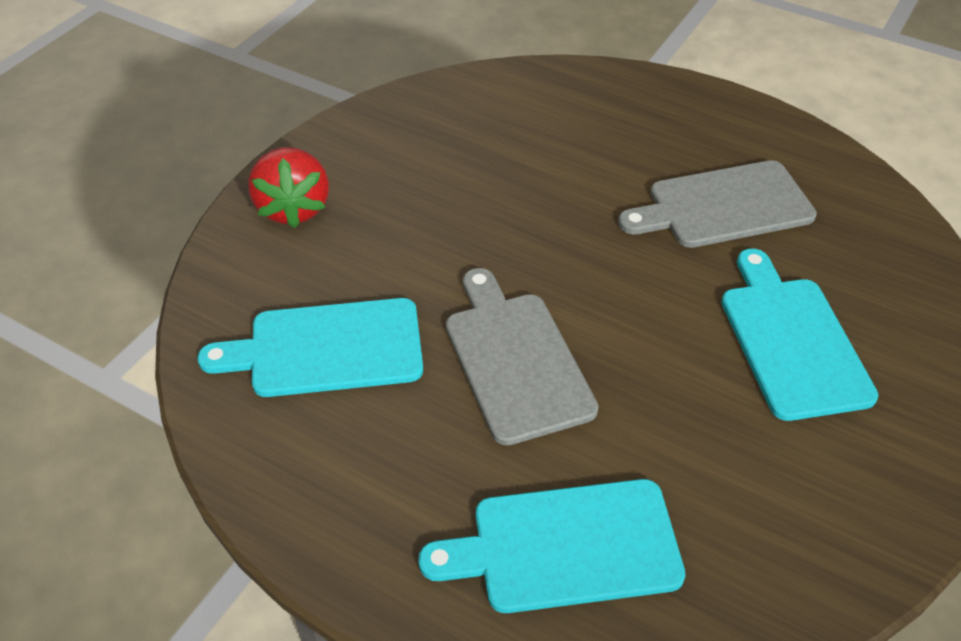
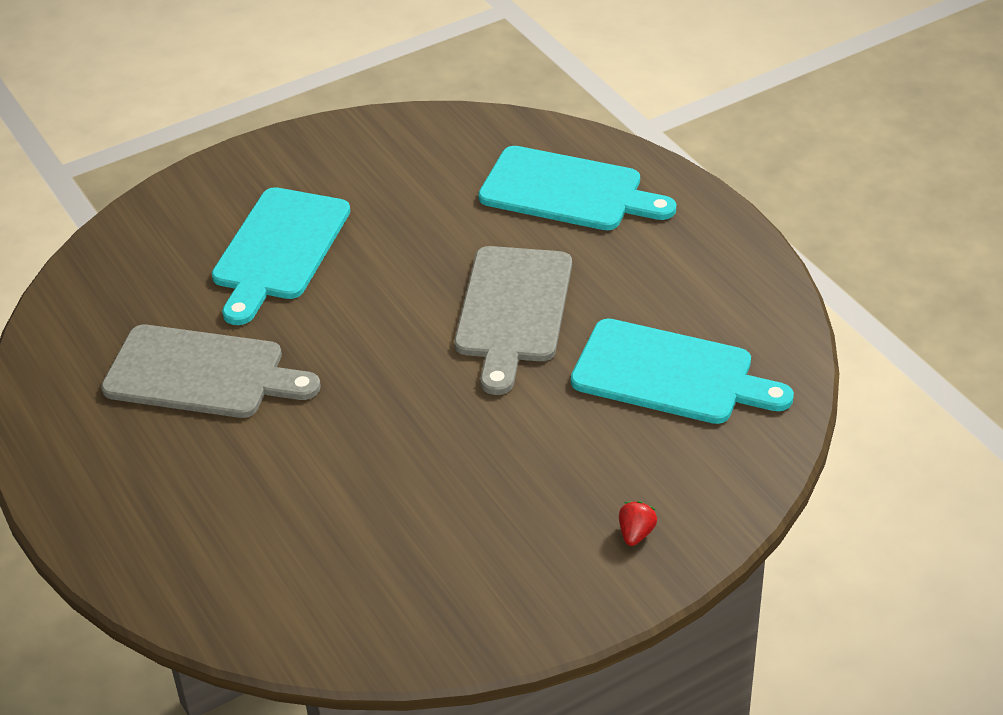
camera: 150 degrees left, 5 degrees down
(293, 208) = (636, 533): red strawberry -> red strawberry, size x0.41

